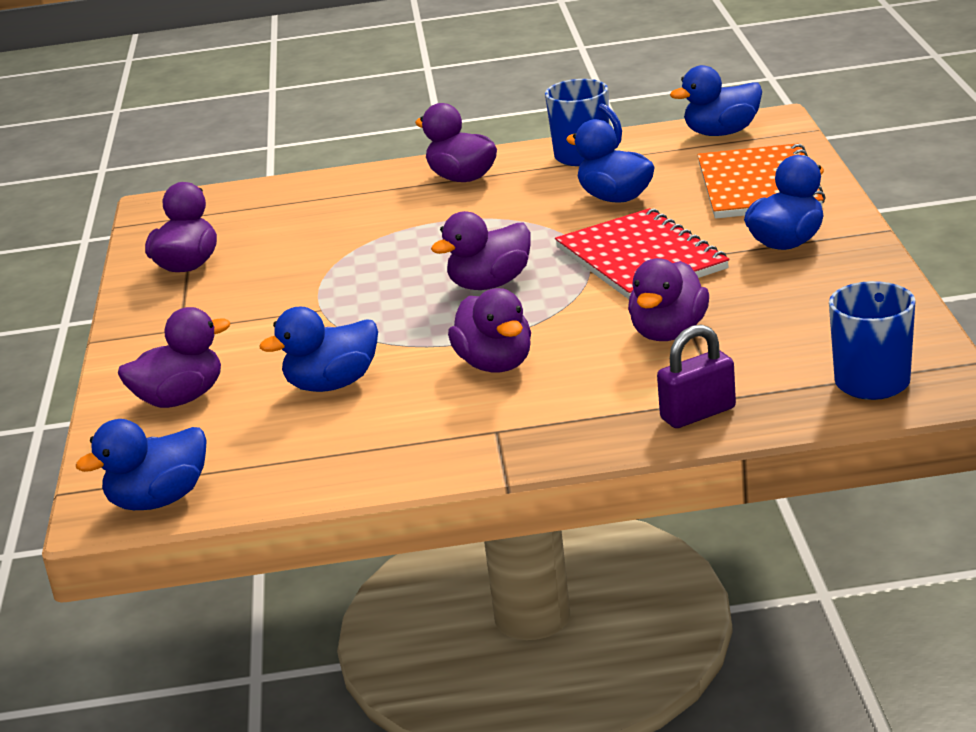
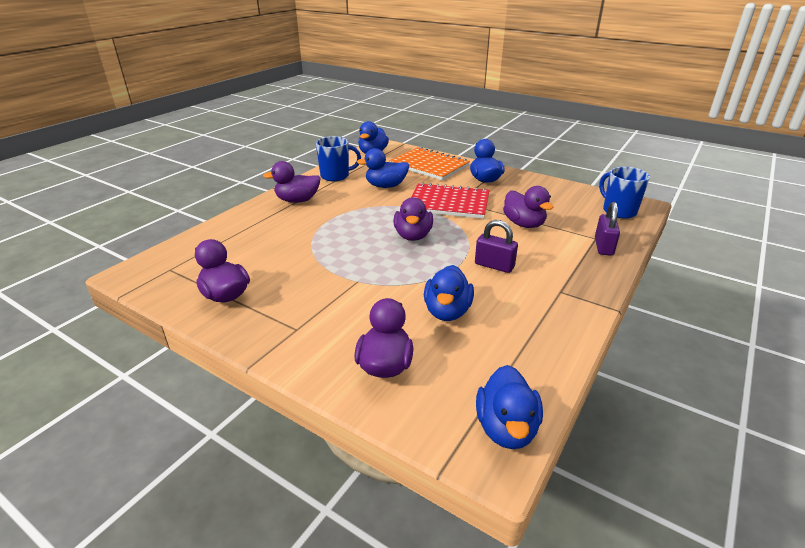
camera: 55 degrees left, 5 degrees up
(495, 364) = (494, 265): purple duck -> purple padlock

